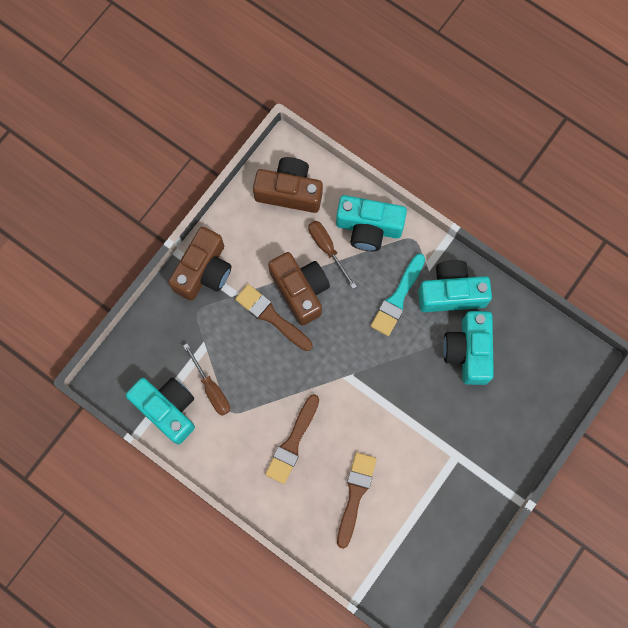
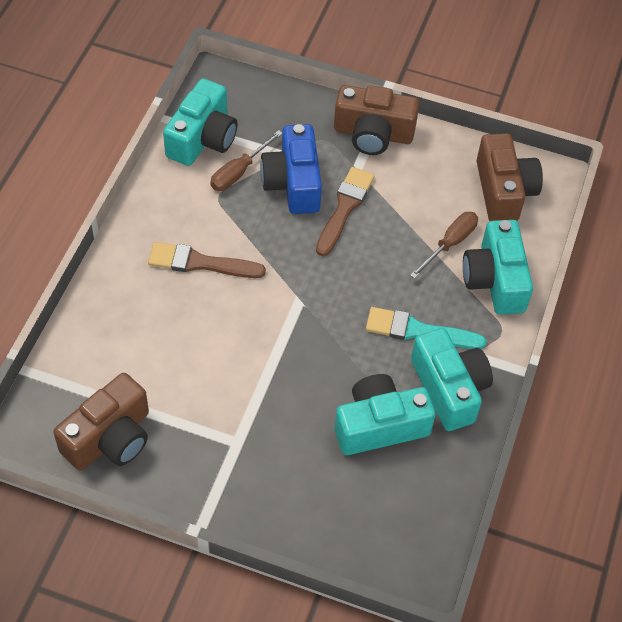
camera: 70 degrees right, 20 degrees down
(235, 349) = (293, 183): none -> blue camera
(300, 290) = (387, 229): brown camera -> brown camera (110, 438)
(355, 495) = (155, 341): brown brush -> none

